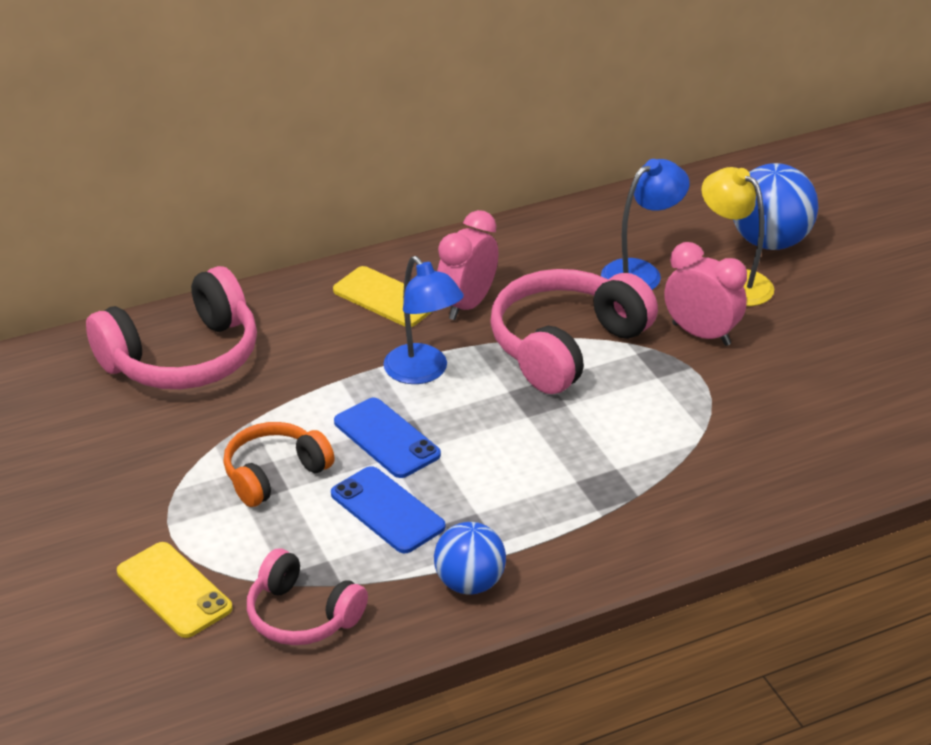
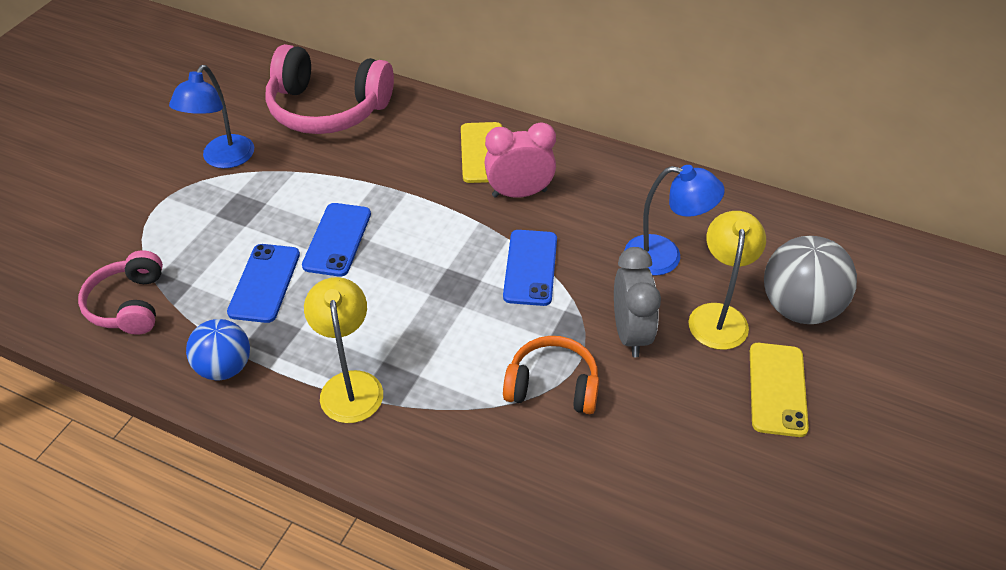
camera: 50 degrees right, 10 degrees up
(174, 590) = (110, 235): yellow phone -> yellow phone (777, 389)
(274, 474) = (254, 211): orange headphones -> orange headphones (552, 386)
(423, 372) = (423, 216): blue lamp -> blue lamp (223, 159)
(565, 346) = (530, 267): pink headphones -> blue phone
(581, 514) = (350, 385): none -> yellow lamp
(701, 334) = (630, 333): pink clock -> grey clock
(769, 242) = (799, 308): blue ball -> grey ball

